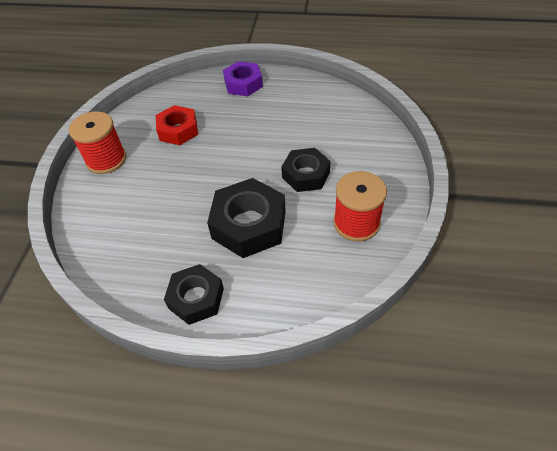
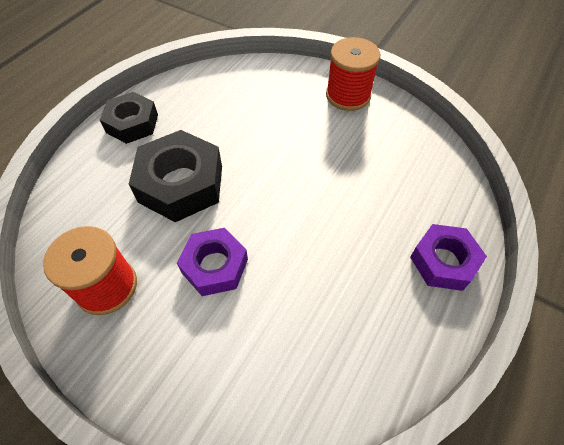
camera: 110 degrees right, 5 degrees up
(178, 130) = (368, 162): red nut -> none
(306, 175) = (214, 266): black nut -> purple nut

